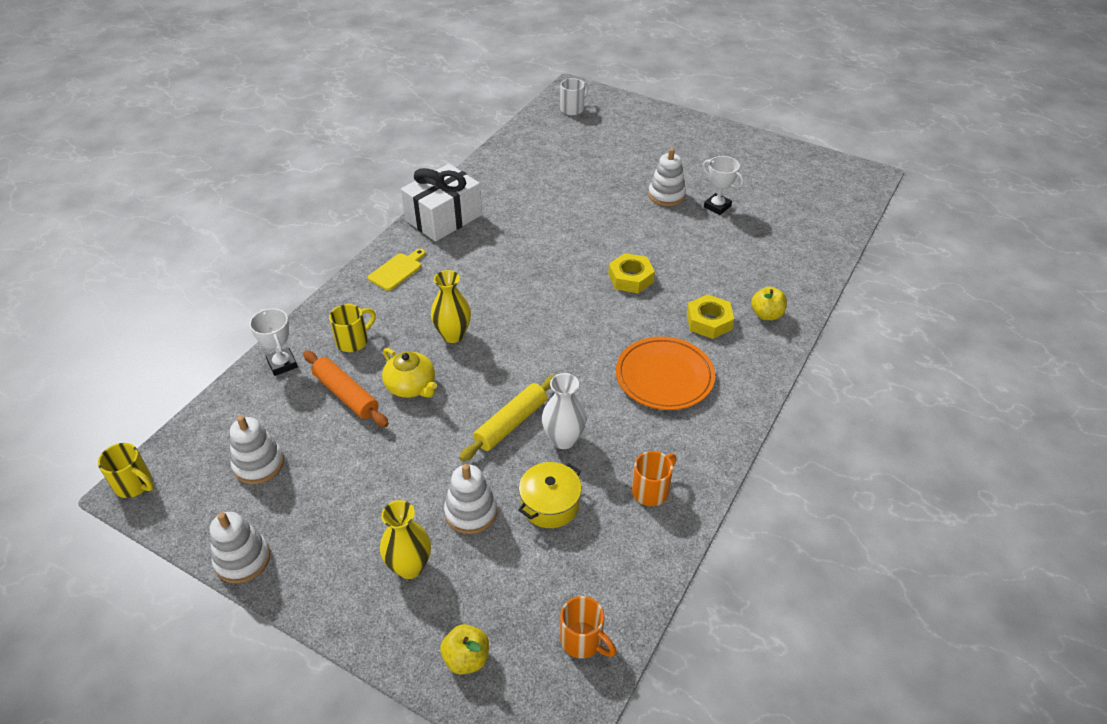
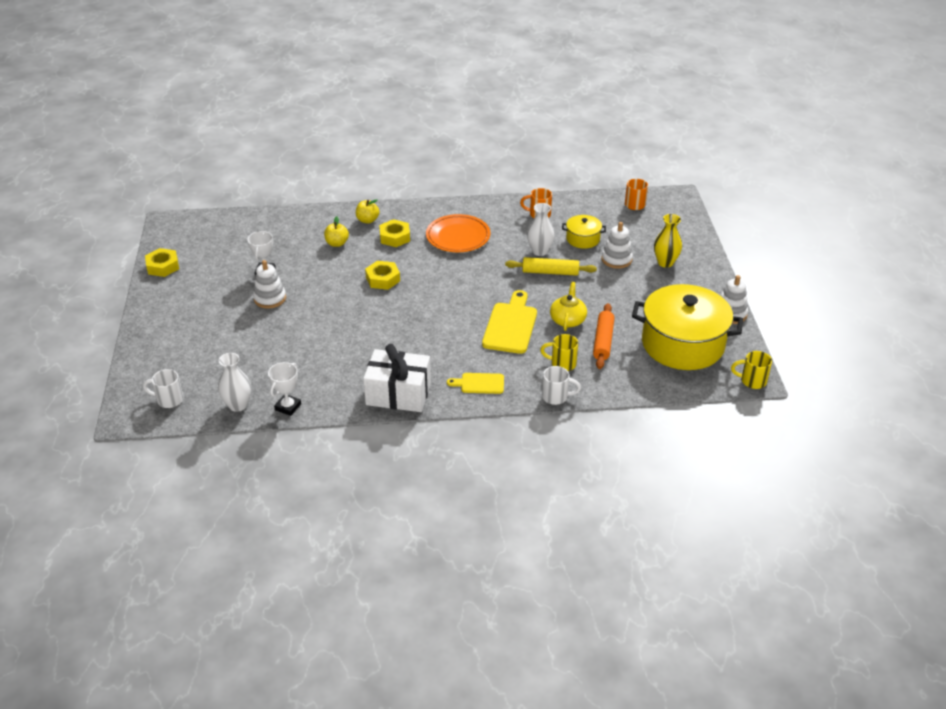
camera: 125 degrees left, 5 degrees down
(134, 485) = (752, 381): yellow mug -> yellow mug turned 75 degrees counterclockwise
(259, 464) = (682, 344): white stacking toy -> yellow pot
(282, 364) = (614, 382): white trophy -> white trophy (288, 407)
(318, 311) = (556, 397): none -> white mug
(453, 335) = (510, 325): yellow vase -> yellow cutting board
(466, 658) = (680, 228): yellow apple -> yellow apple (337, 243)
(529, 136) = (238, 405): none -> white vase
(781, 152) = (163, 266): none -> yellow nut

